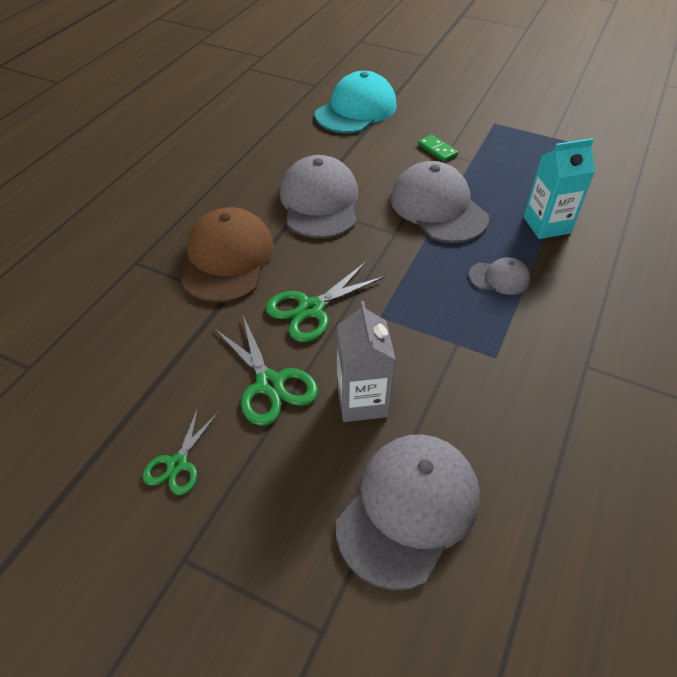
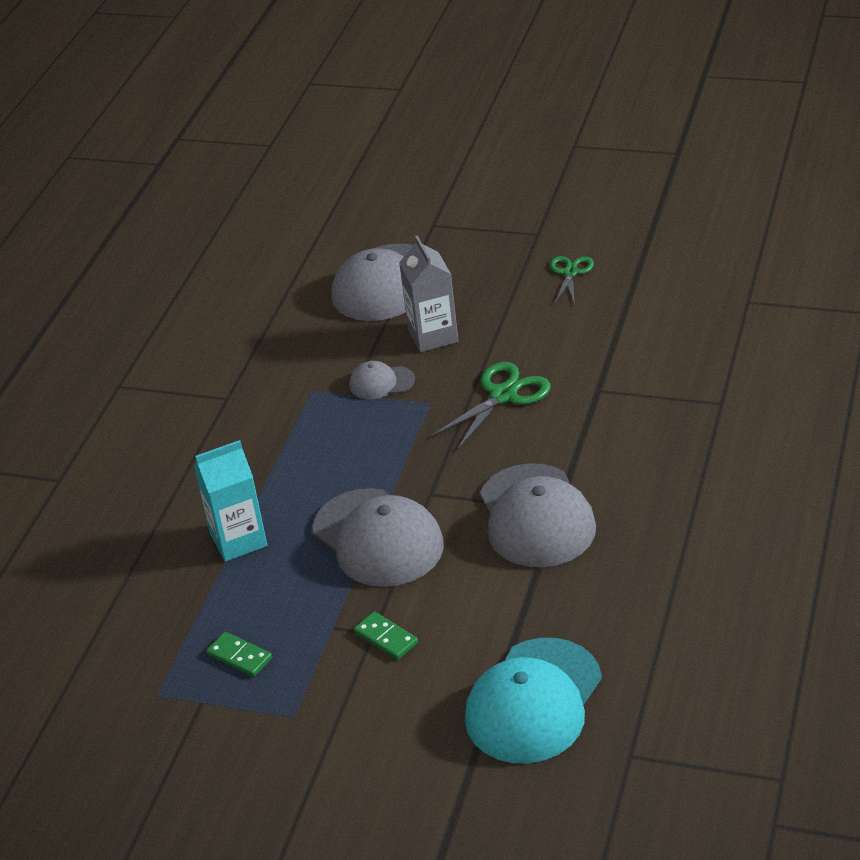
camera: 175 degrees right, 10 degrees down
(227, 259) = (617, 425): brown cap -> none
(269, 384) = (519, 331): green scissors -> none
(499, 278) = (304, 464): grey cap -> grey cap (381, 382)
(532, 155) = (240, 656): none -> green domino

